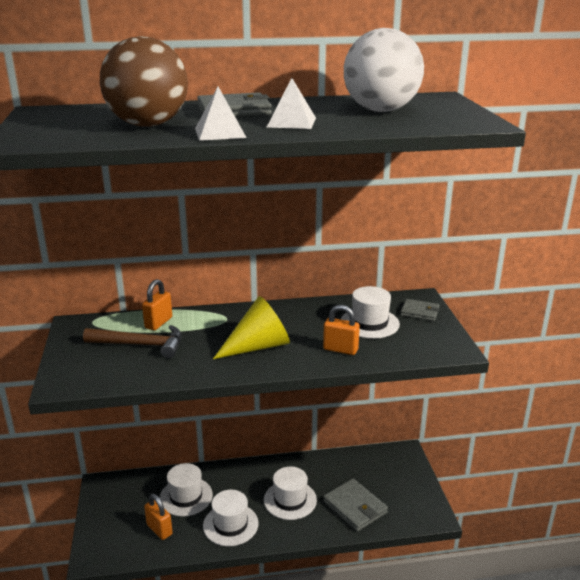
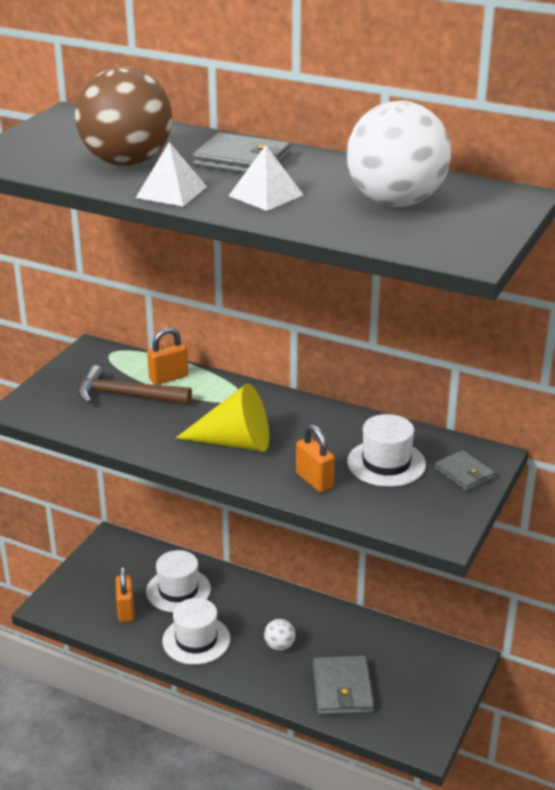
camera: 35 degrees right, 5 degrees up
(140, 345) = (127, 396): brown hammer -> brown hammer turned 150 degrees clockwise
(290, 500) = (279, 646): white hat -> white ball

